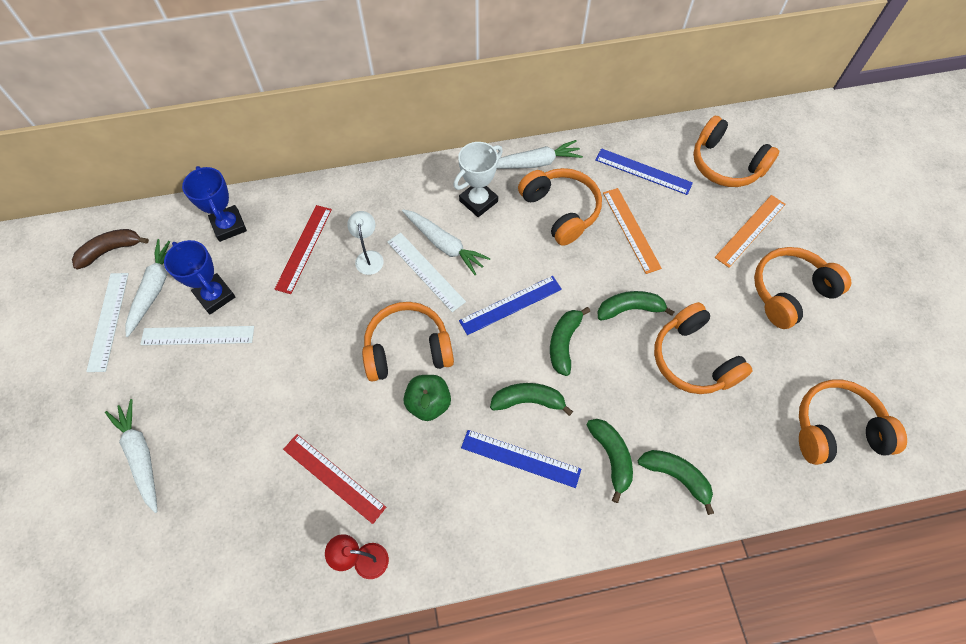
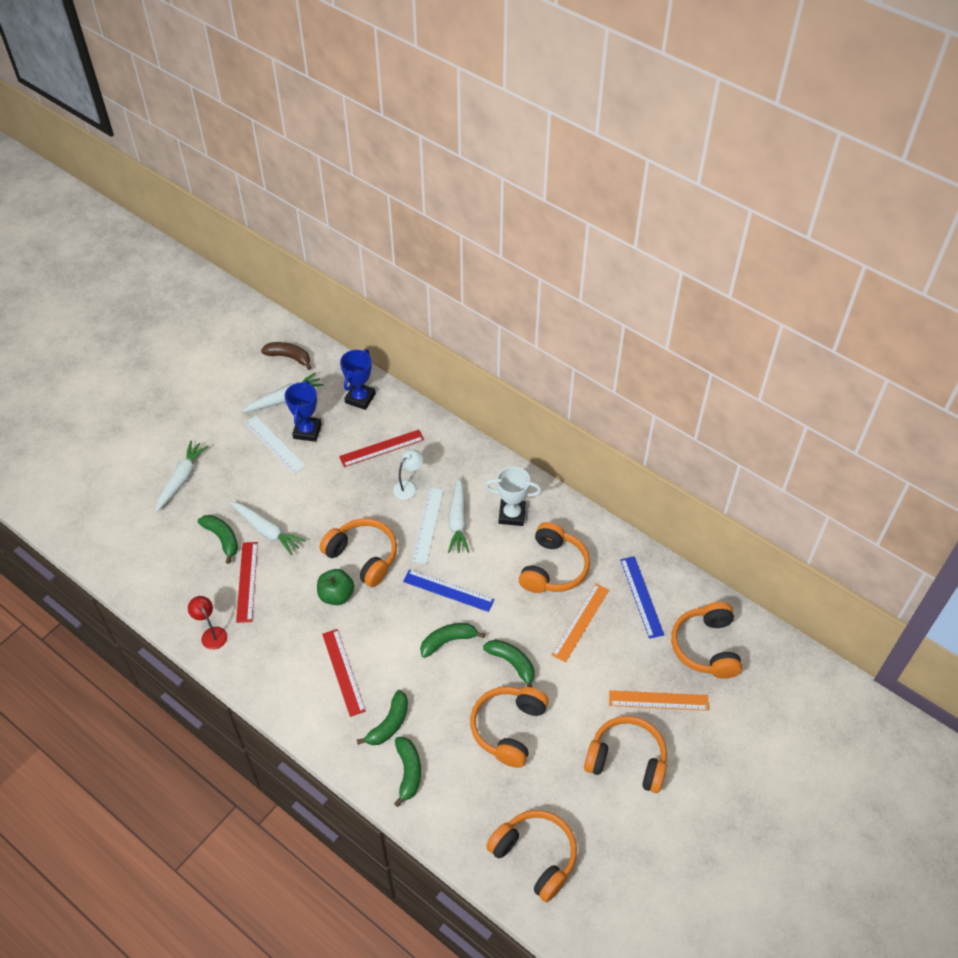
camera: 50 degrees right, 10 degrees down
(108, 321) = (245, 395): white ruler -> none
(520, 458) = (343, 672): blue ruler -> red ruler
(528, 401) = (387, 649): green banana -> green banana (222, 538)
(534, 163) = (578, 524): white carrot -> white carrot (267, 531)

